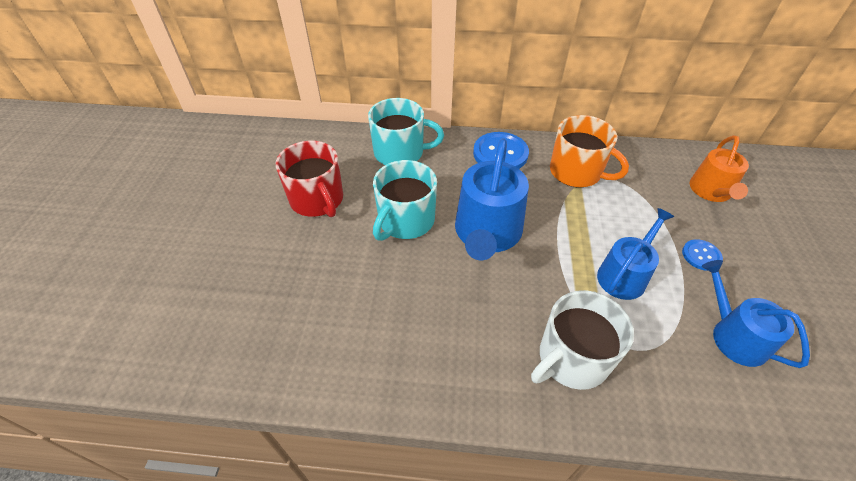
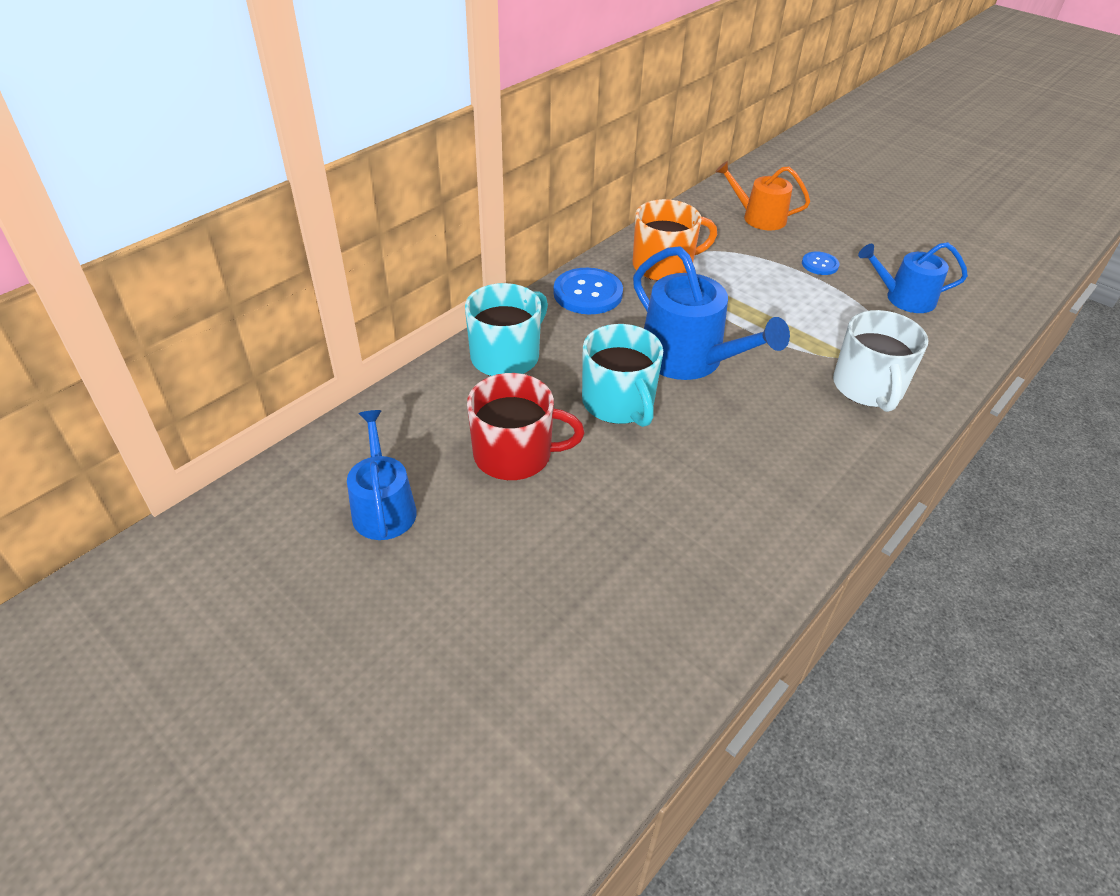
camera: 55 degrees left, 5 degrees down
(624, 274) = (806, 312): blue watering can -> blue watering can (383, 507)
(711, 191) = (758, 217): orange watering can -> orange watering can turned 150 degrees clockwise

